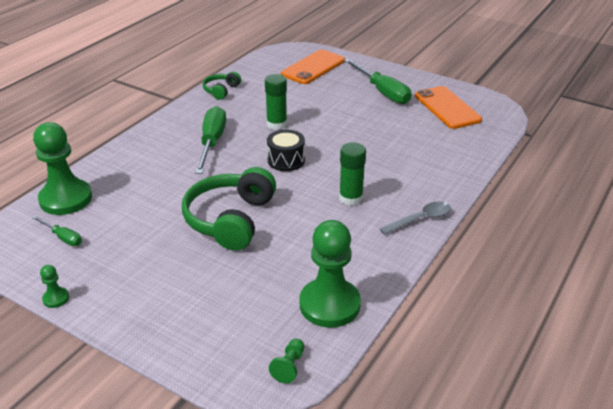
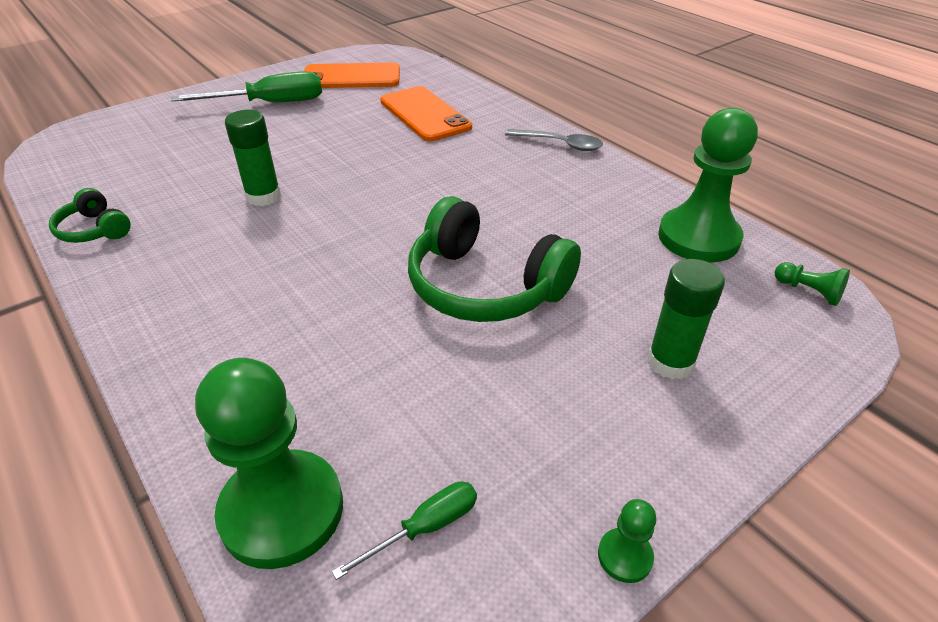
camera: 70 degrees left, 5 degrees up
(212, 142) = (253, 268): green screwdriver -> none
(286, 160) = (368, 207): black drum -> none
(313, 67) = (139, 135): orange phone -> orange phone (424, 114)
(351, 198) = (493, 177): green glue stick -> green glue stick (670, 362)
(420, 219) = (560, 144): grey spoon -> grey spoon turned 120 degrees clockwise

